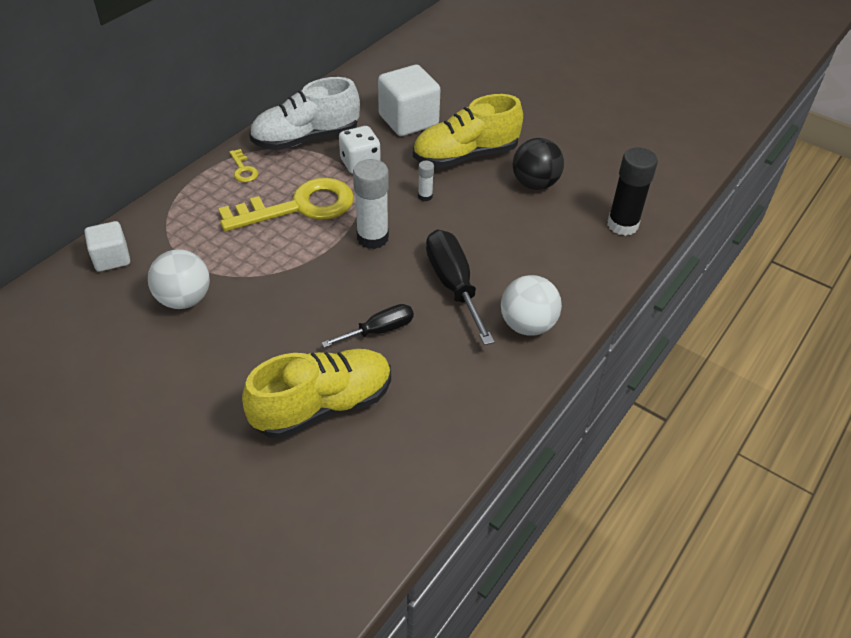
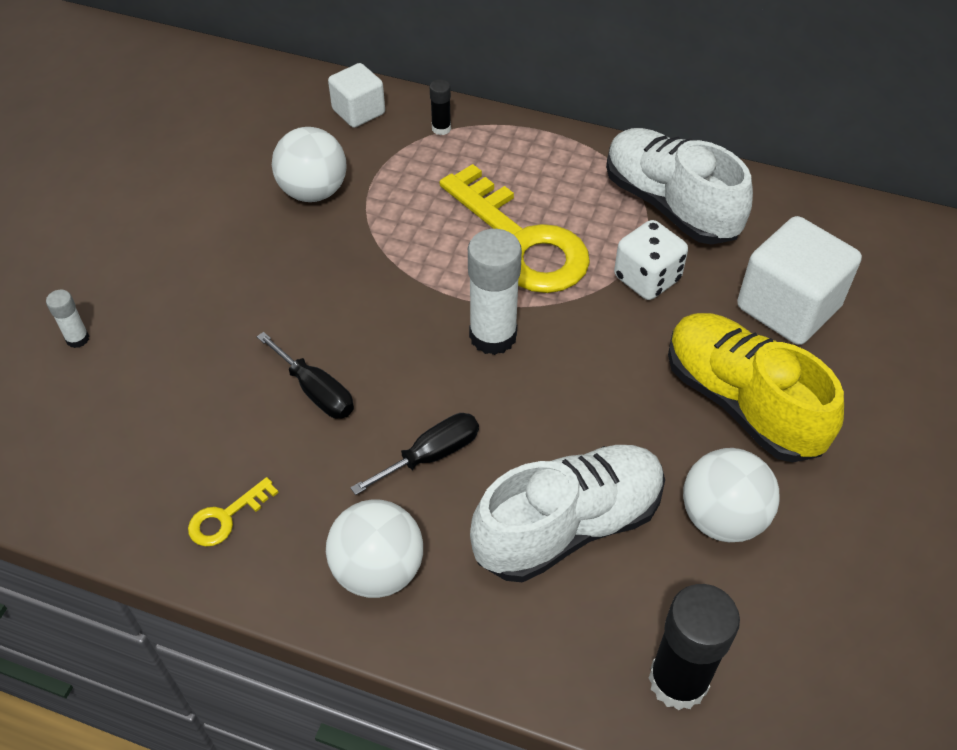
camera: 75 degrees right, 5 degrees up
(164, 219) = (441, 128): none -> black glue stick
(243, 169) = (568, 165): yellow key -> yellow key (226, 517)
(323, 406) = (176, 368): yellow shoe -> none
(425, 196) = (612, 374): white glue stick -> white glue stick (77, 339)
(453, 285) = (431, 455): black screwdriver -> black screwdriver, size x0.61
(522, 240) = (568, 526): none -> white shoe
(535, 184) = (722, 518): black ball -> white ball

